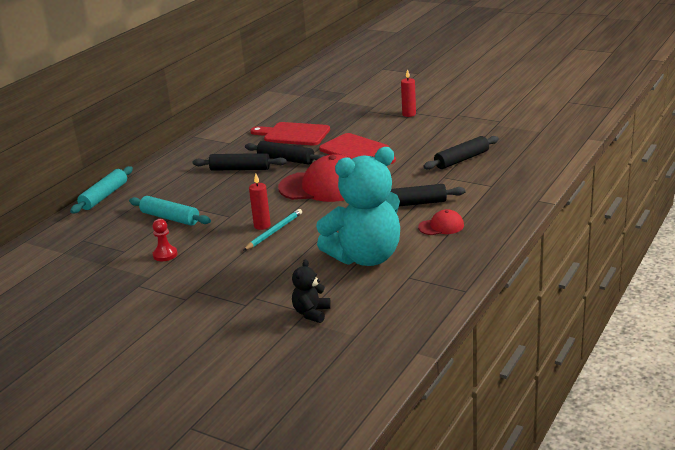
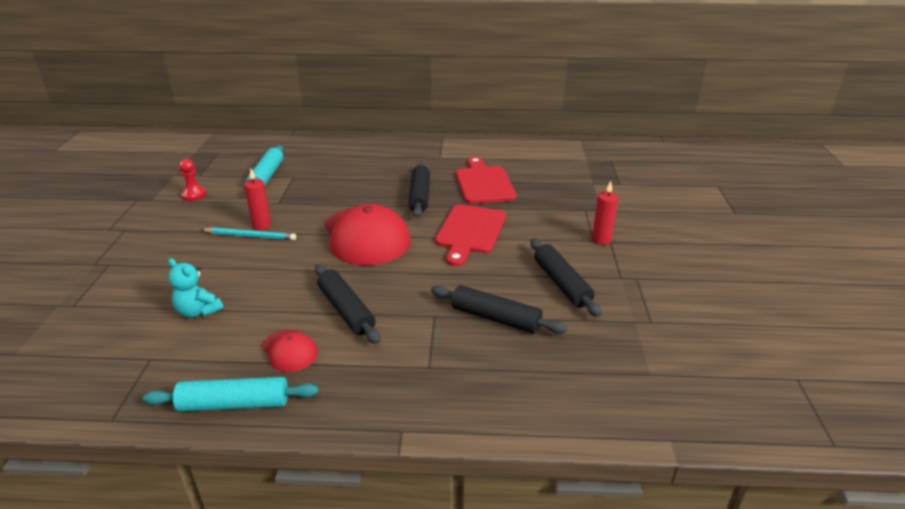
camera: 60 degrees right, 5 degrees up
(104, 196) = (300, 137): turquoise rolling pin -> turquoise rolling pin (234, 404)
(240, 169) = (384, 179): black rolling pin -> black rolling pin (562, 283)
(311, 313) = (69, 309): black teddy bear -> none
(365, 257) = (198, 311): turquoise teddy bear -> turquoise teddy bear, size x0.43

